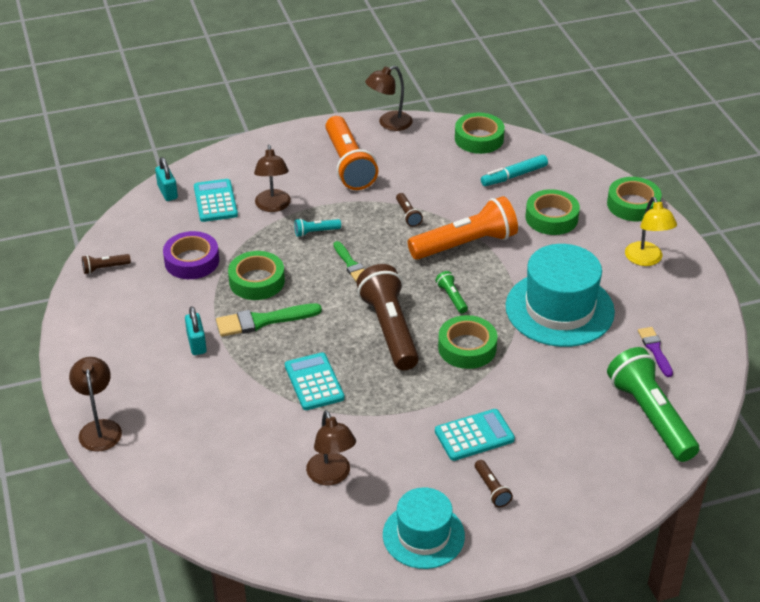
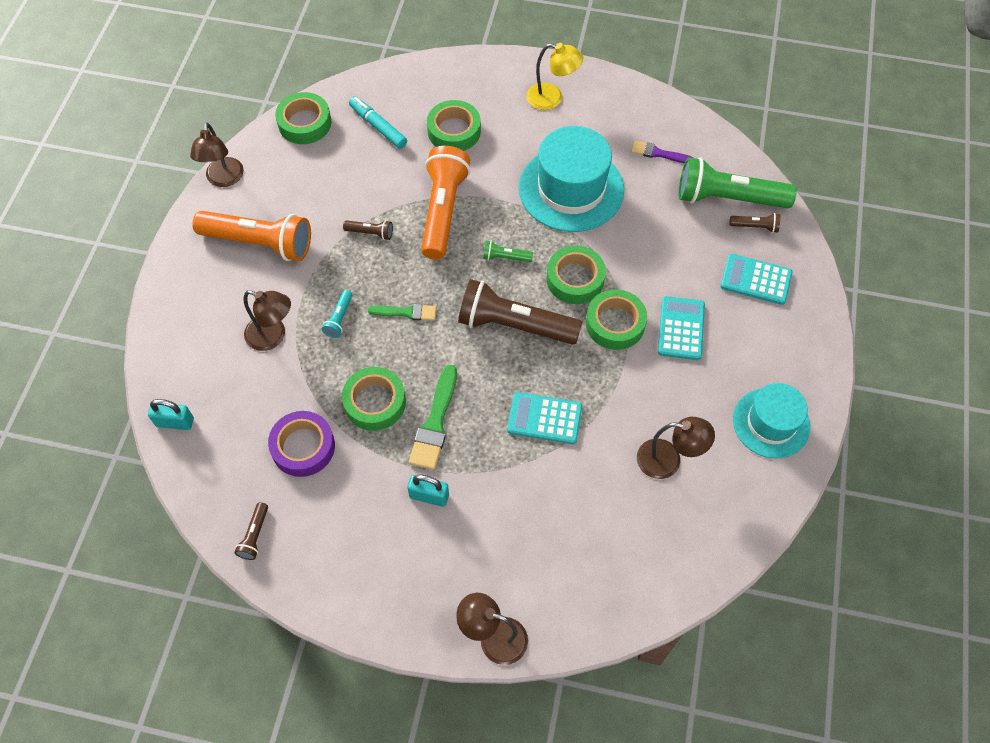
camera: 60 degrees left, 20 degrees up
(215, 201) = (225, 384): turquoise calculator -> turquoise calculator (756, 280)
(491, 489) = (747, 348): brown flashlight -> brown flashlight (755, 227)
(514, 176) = (378, 126): turquoise marker -> turquoise marker turned 135 degrees clockwise
(633, 205) = (479, 68): green tape -> green tape (615, 323)

